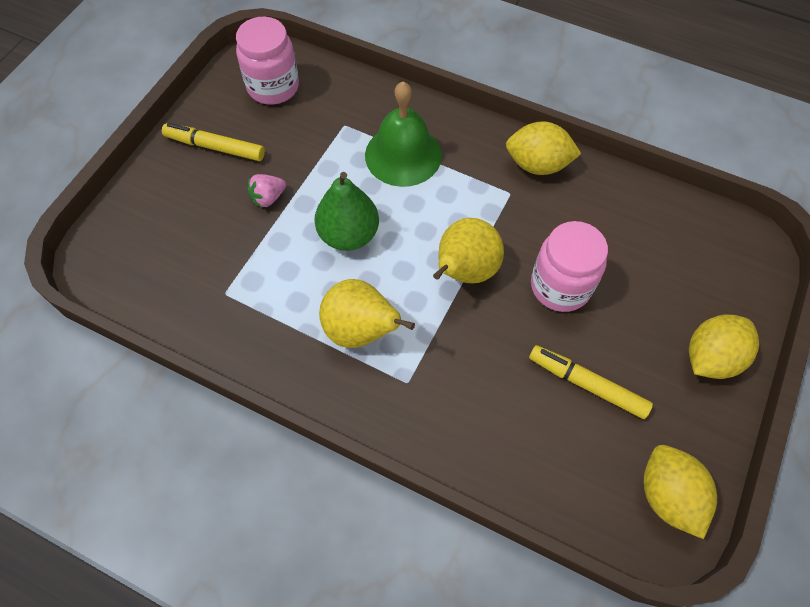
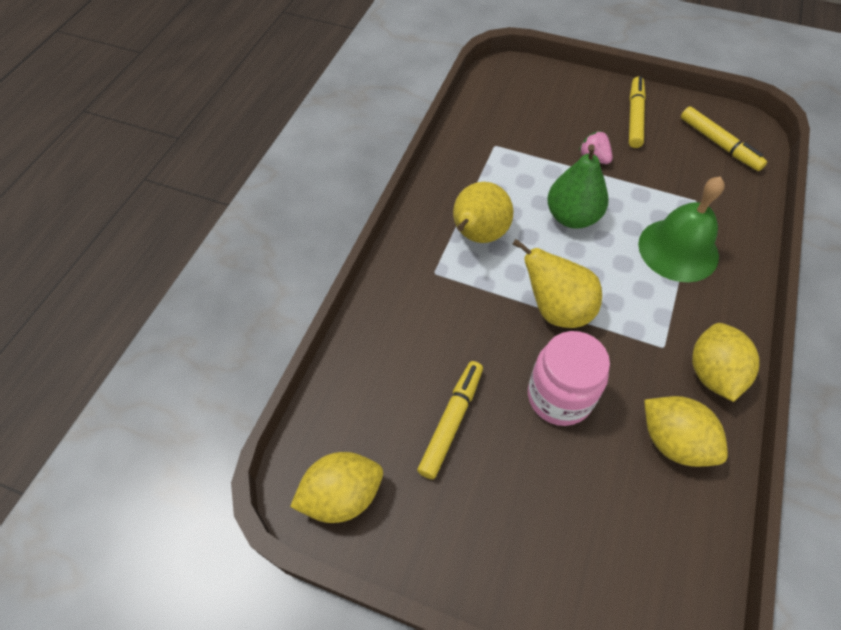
camera: 85 degrees right, 5 degrees down
(273, 87) = (719, 144): pink jar -> yellow marker
(711, 357) = (502, 557): yellow lemon -> yellow lemon (674, 441)

